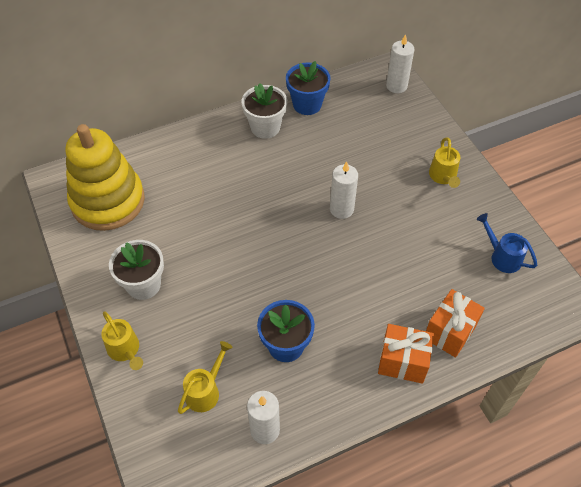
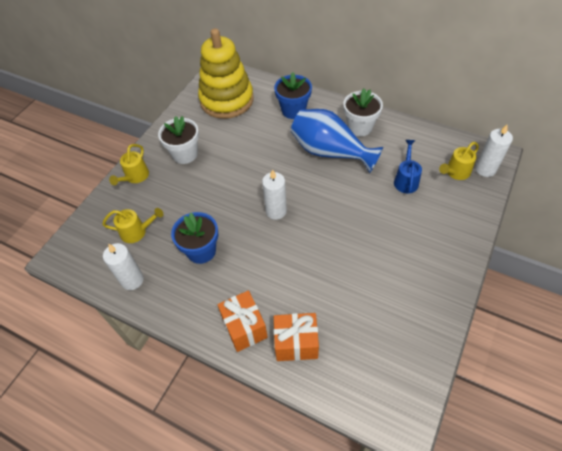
camera: 55 degrees right, 0 degrees up
(271, 168) = (330, 152): none -> blue vase
(307, 104) = (404, 134): blue flower pot -> blue flower pot (293, 110)
(341, 209) = (337, 210): white candle -> white candle (276, 211)
(443, 177) = (433, 252): yellow watering can -> yellow watering can (455, 173)
(502, 256) = (400, 338): blue watering can -> blue watering can (406, 180)

